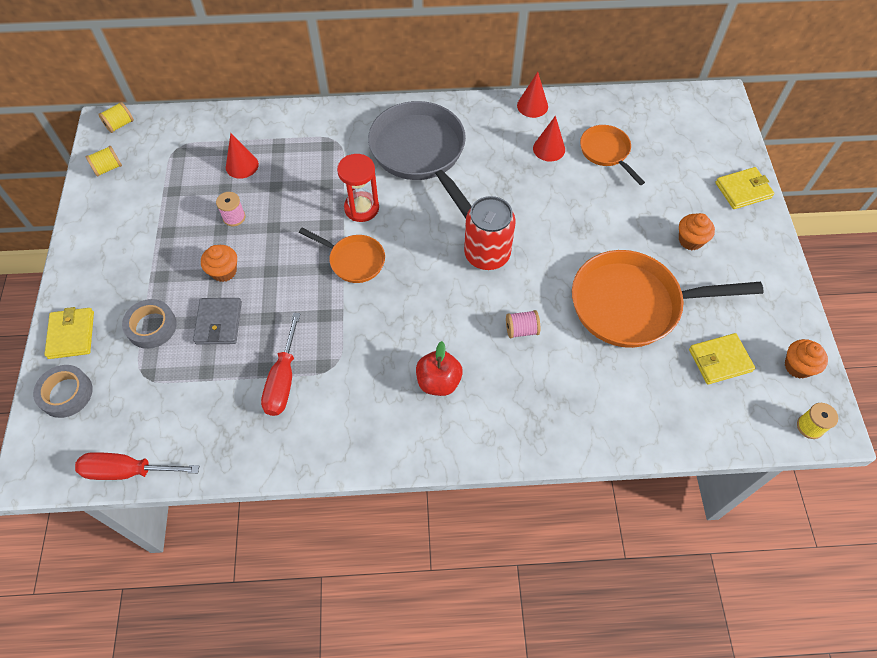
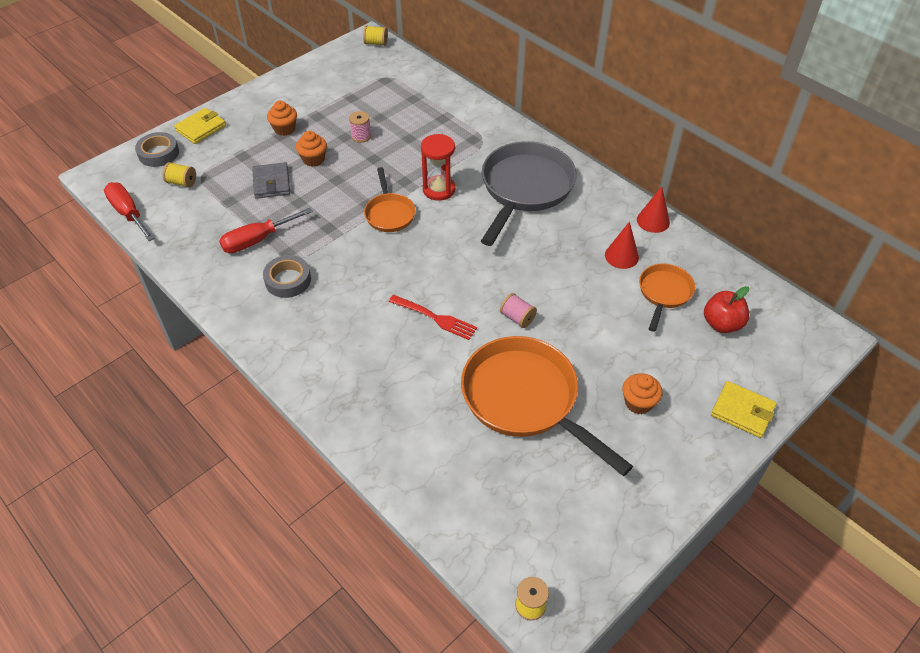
camera: 50 degrees right, 10 degrees down
(108, 168) = (337, 61): yellow spool -> yellow spool (182, 182)
(151, 327) = (239, 156): grey tape -> grey tape (288, 280)
(219, 323) = (271, 183): grey wallet -> grey wallet turned 60 degrees counterclockwise
(242, 165) = (407, 112): red cone -> none
(438, 381) = (332, 321): red apple -> red apple (722, 324)
(487, 254) = (474, 281): red can -> none
(501, 307) = (434, 318): none -> red fork
(521, 330) = (426, 342): pink spool -> pink spool (517, 318)
(720, 360) = (532, 494): yellow wallet -> none
(797, 366) = (587, 561): orange cupcake -> orange cupcake (284, 129)

